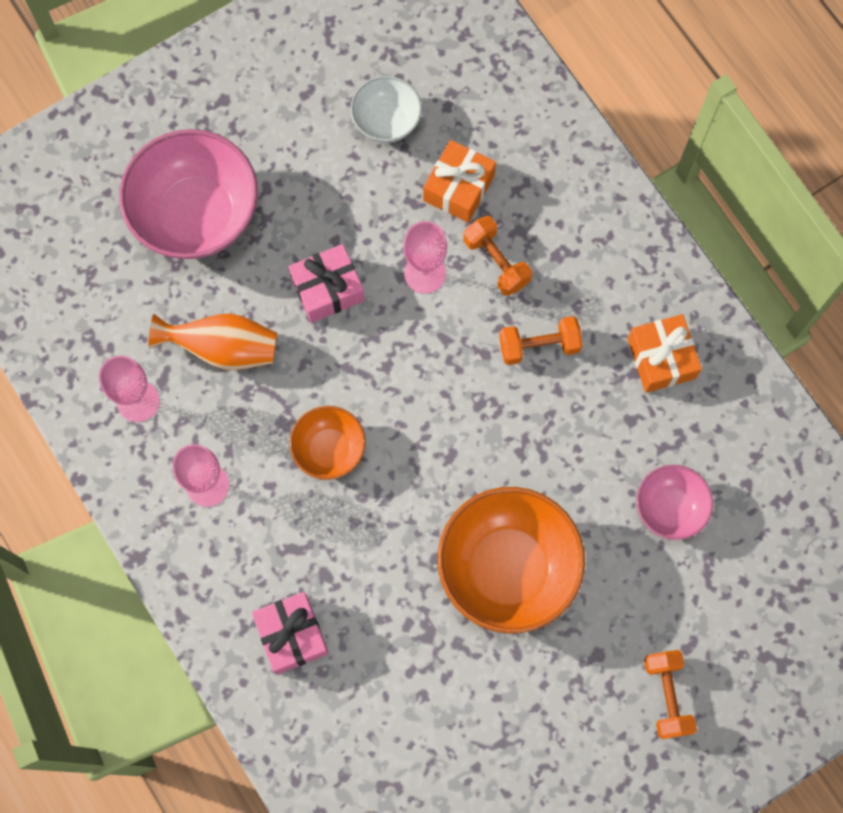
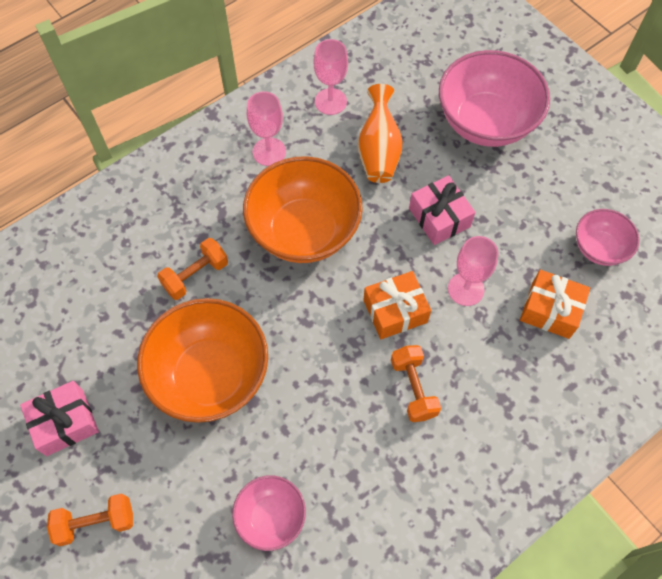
camera: 85 degrees right, 10 degrees down
(292, 635) = (154, 218): pink gift -> pink gift (65, 422)
(329, 449) = (304, 231): orange bowl -> orange bowl, size x1.87
(386, 121) = (599, 248): white bowl -> pink bowl
(496, 262) = (487, 346): orange dumbbell -> orange dumbbell (195, 275)
(661, 358) = (416, 501): orange gift -> orange gift (395, 311)

